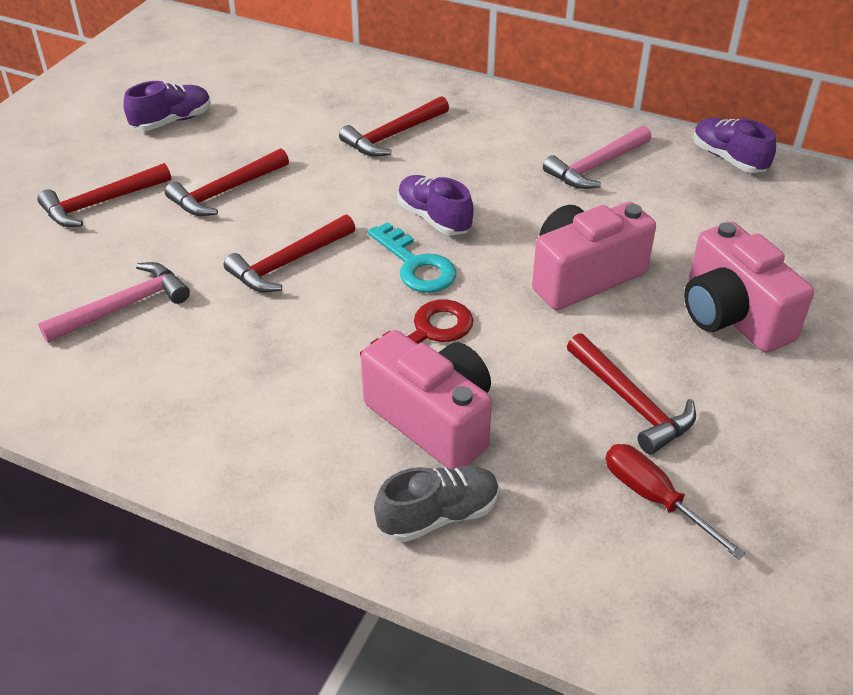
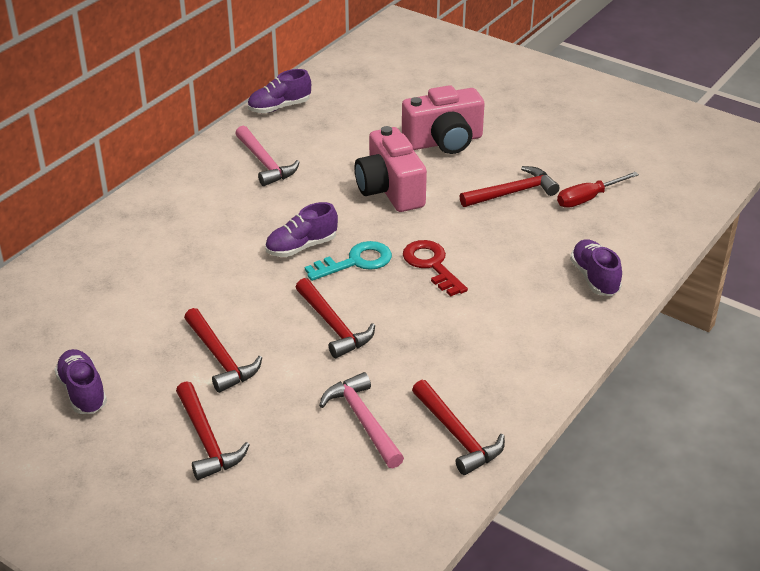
camera: 80 degrees left, 5 degrees down
(393, 135) = (176, 255): red hammer -> red hammer (457, 435)
(433, 420) = (516, 271): pink camera -> none
(439, 515) = (594, 278): grey shoe -> purple shoe

